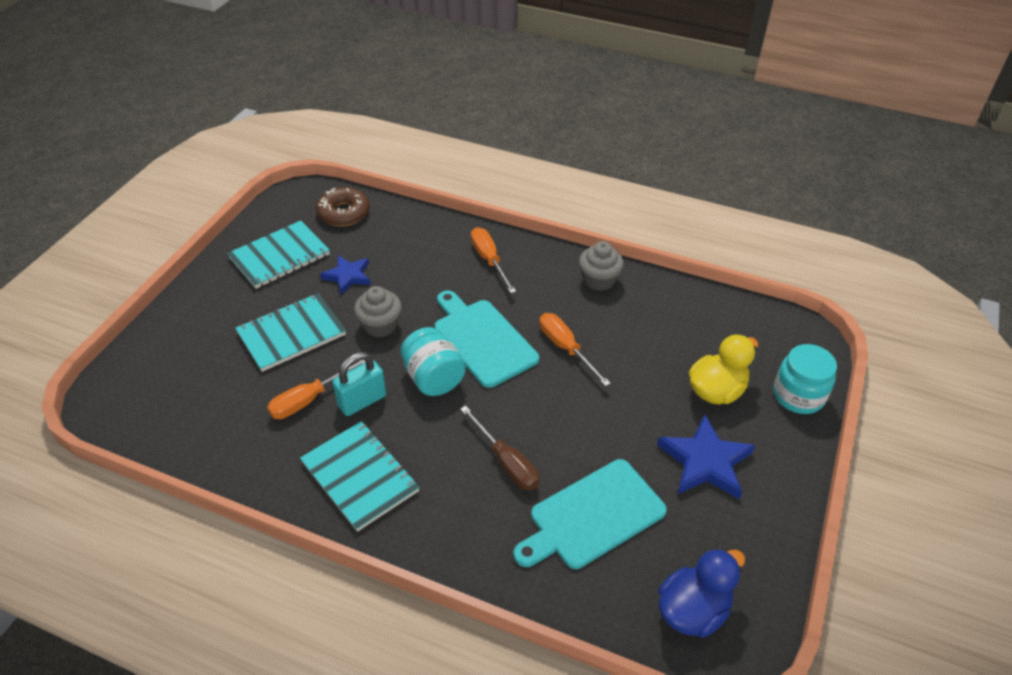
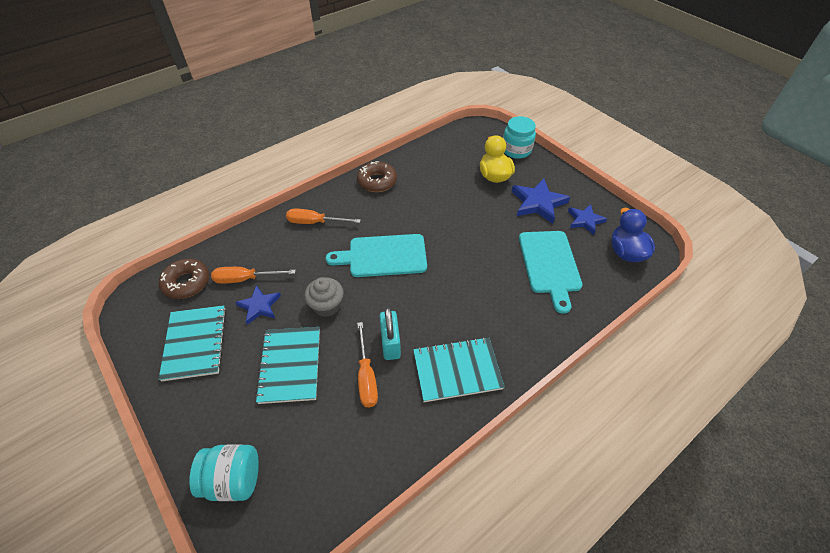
camera: 60 degrees left, 5 degrees up
(433, 378) = (398, 295): turquoise jar -> turquoise jar (233, 479)
(506, 462) = (490, 286): brown screwdriver -> none
(565, 348) = (420, 220): orange screwdriver -> orange screwdriver (245, 279)
(599, 280) = (377, 181): grey cupcake -> brown donut
(718, 533) = (585, 220): none -> blue star

